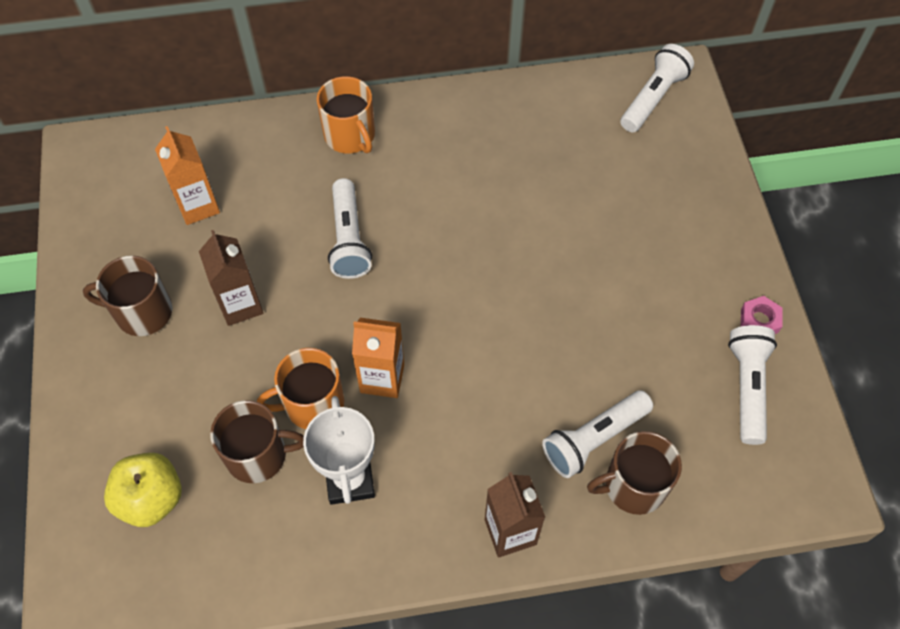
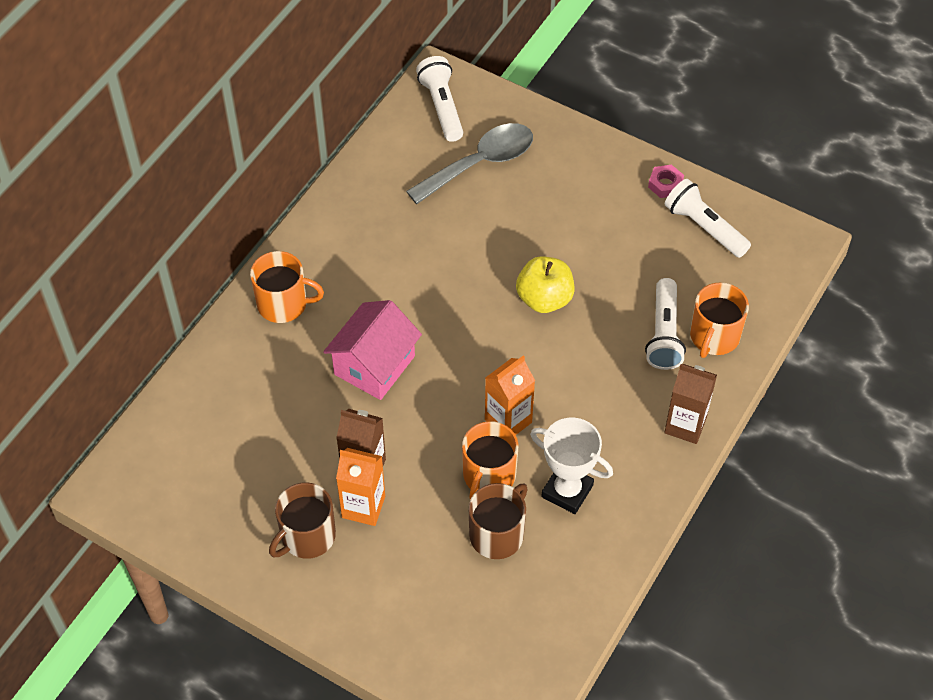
camera: 50 degrees left, 5 degrees down
(151, 499) = (471, 622): yellow apple -> yellow apple (544, 299)
(198, 206) = (246, 442): orange carton -> orange carton (363, 507)
(349, 239) = (374, 365): white flashlight -> pink house
(625, 165) = (480, 164): none -> grey spoon
(633, 486) = (714, 336): brown mug -> orange mug

